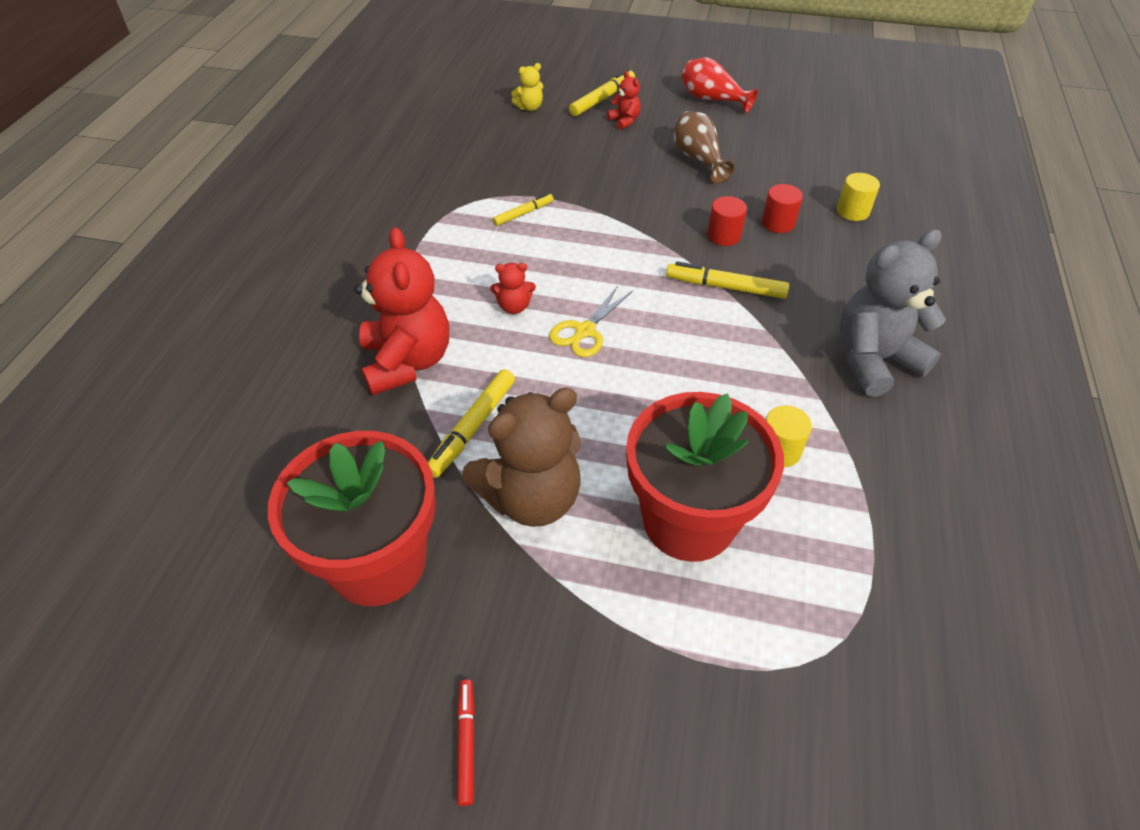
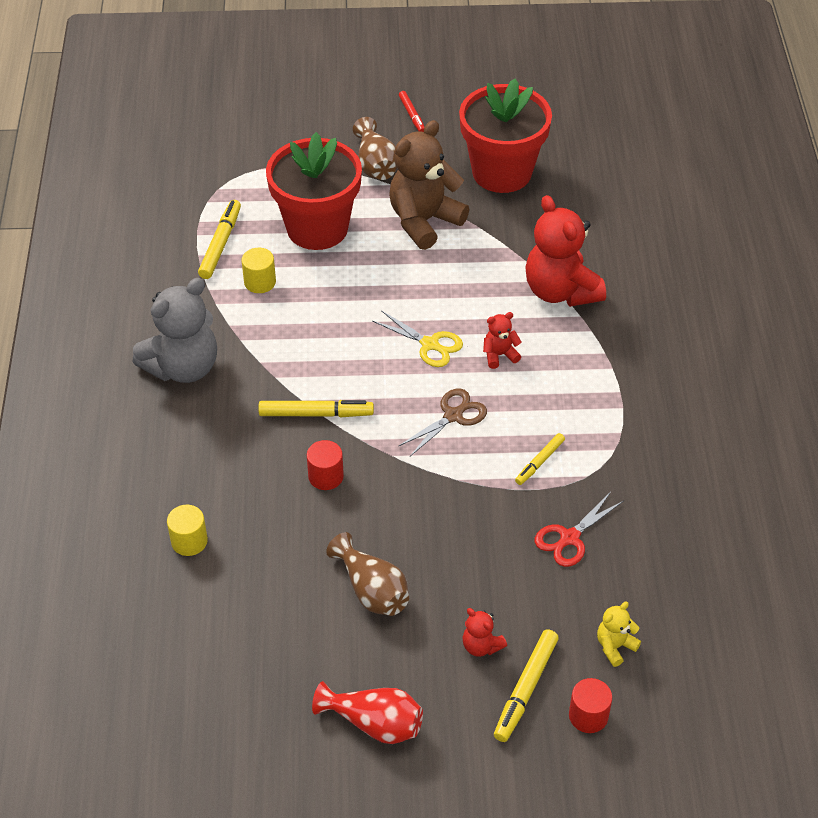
camera: 165 degrees right, 0 degrees up
(473, 428) = (484, 255): yellow marker -> yellow marker (220, 244)
(527, 163) = (569, 538): none -> red scissors
(569, 628) = (376, 165): none -> brown vase
(584, 331) = (430, 345): yellow scissors -> yellow scissors turned 105 degrees clockwise
(586, 262) = (453, 415): none -> brown scissors
(778, 223) = (270, 506): red cylinder -> red cylinder (588, 716)

